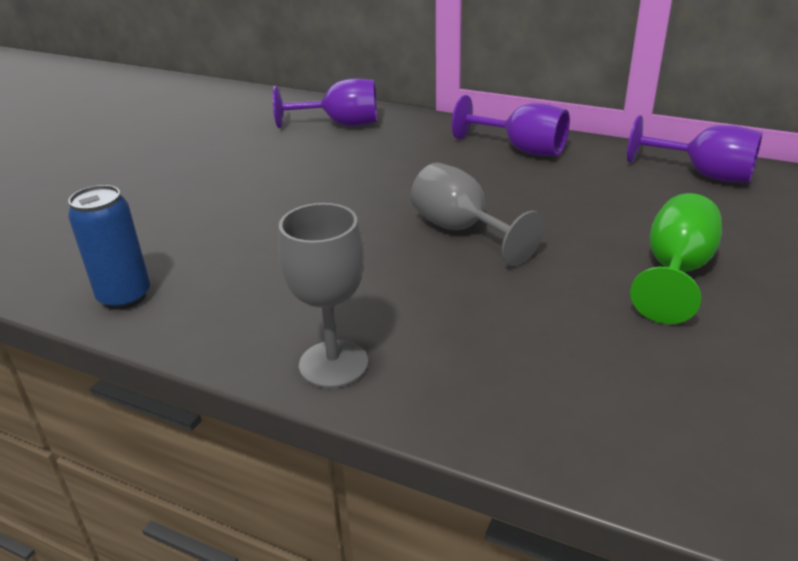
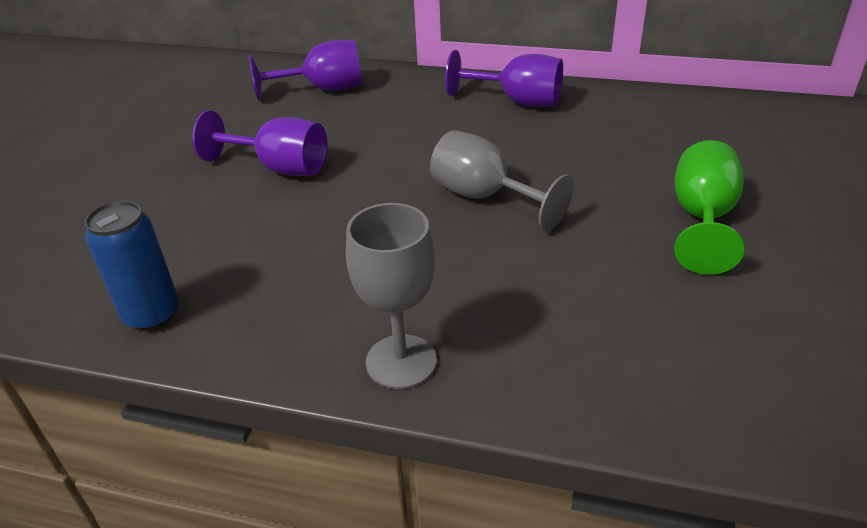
camera: 10 degrees left, 5 degrees up
(703, 174) = (698, 112): purple goblet -> purple goblet (279, 168)

